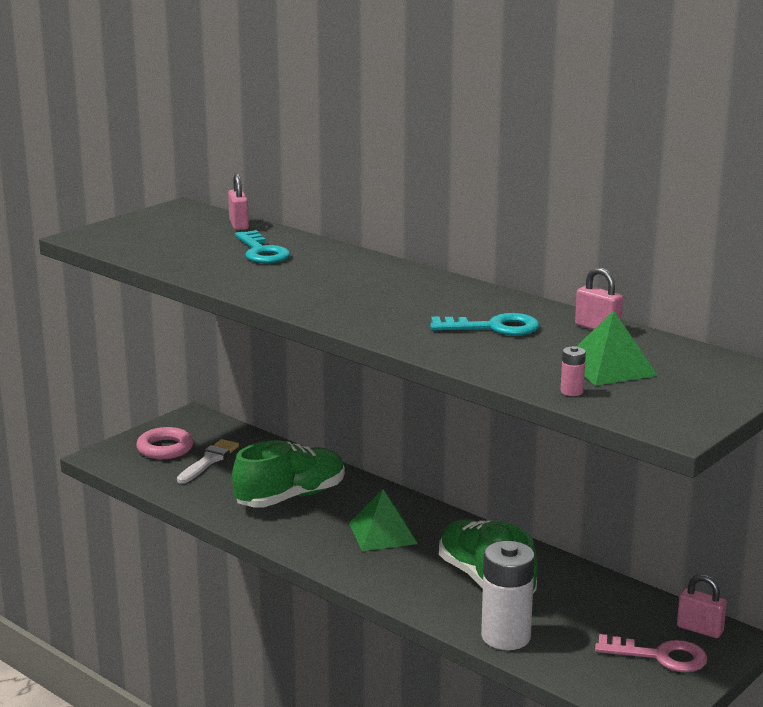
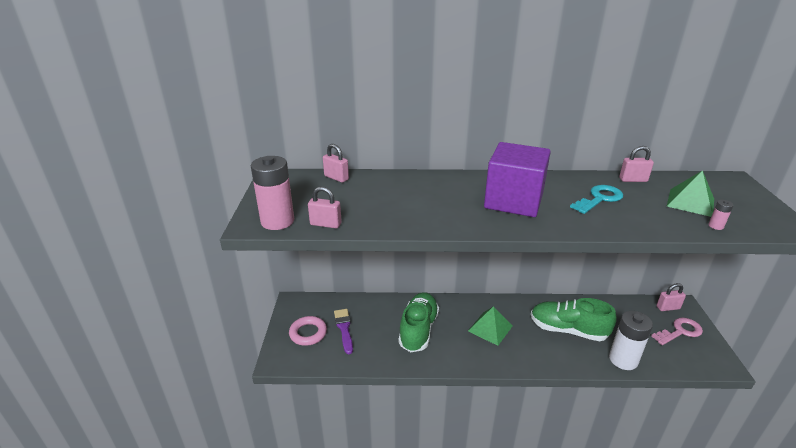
camera: 40 degrees left, 10 degrees up
(109, 241) = (277, 221): none -> pink battery
(145, 255) = (325, 224): none -> pink padlock
(209, 461) = (344, 329): white brush -> purple brush
(261, 252) = (388, 193): turquoise key -> none
(381, 297) = (513, 201): none -> purple cube

